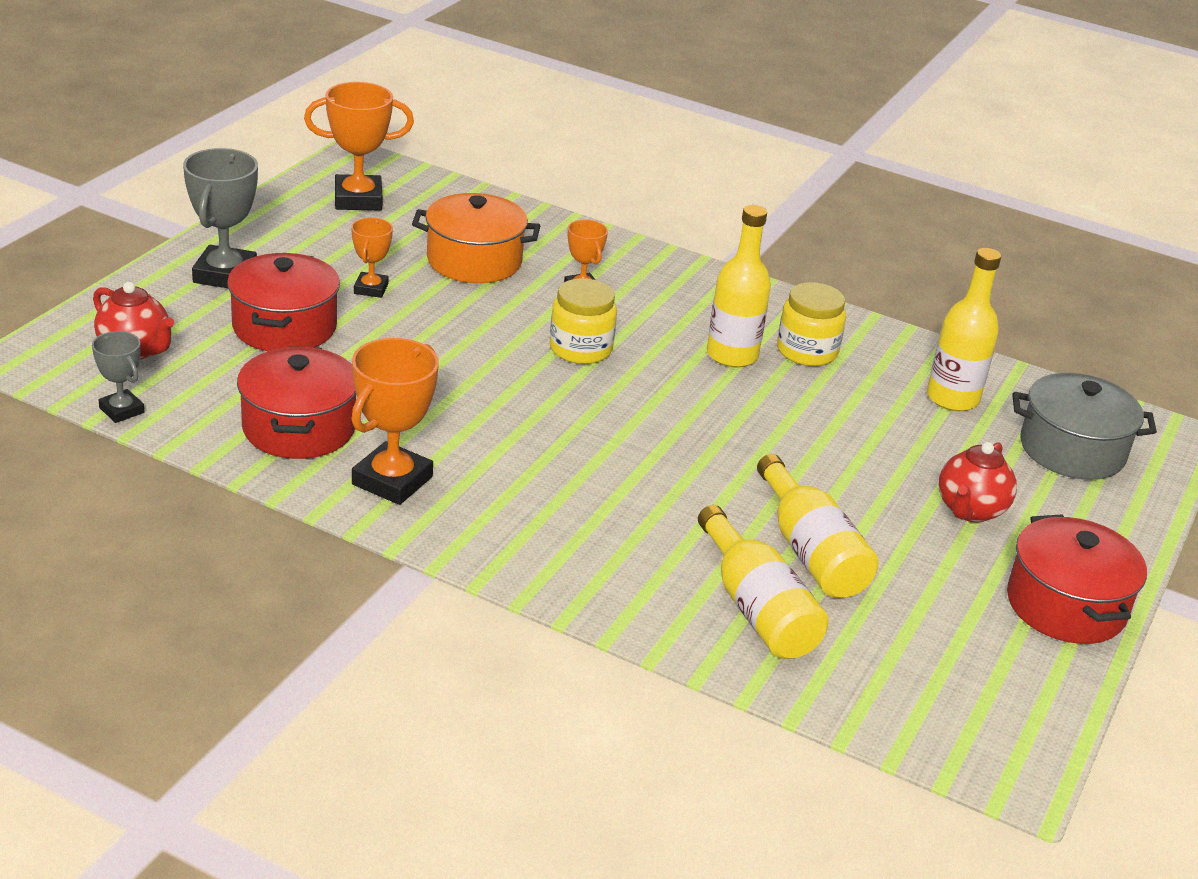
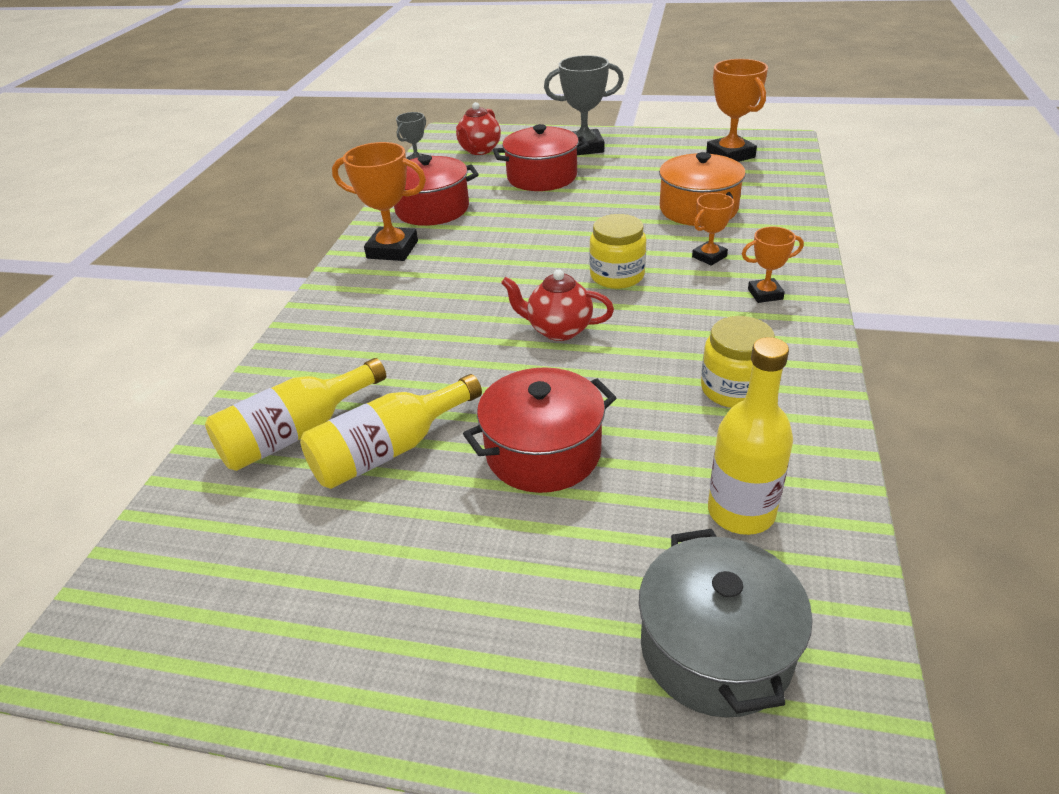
camera: 80 degrees right, 5 degrees up
(371, 289) = (617, 188): orange trophy -> orange trophy (765, 294)
(732, 355) = (681, 347): yellow bottle -> none
(970, 510) = (516, 558): red teapot -> red teapot (558, 330)
(1066, 605) = (364, 672): red pot -> red pot (543, 452)

